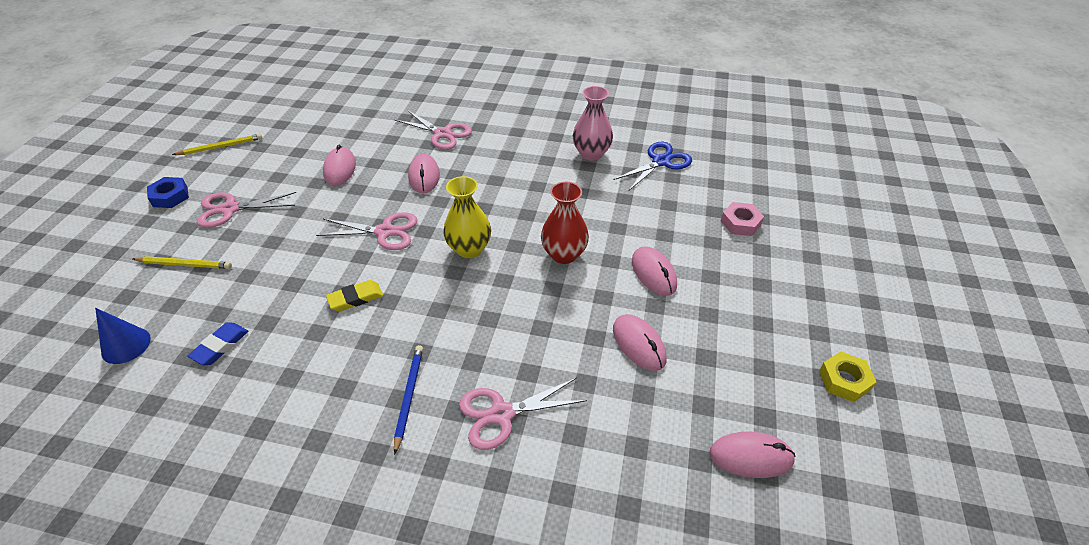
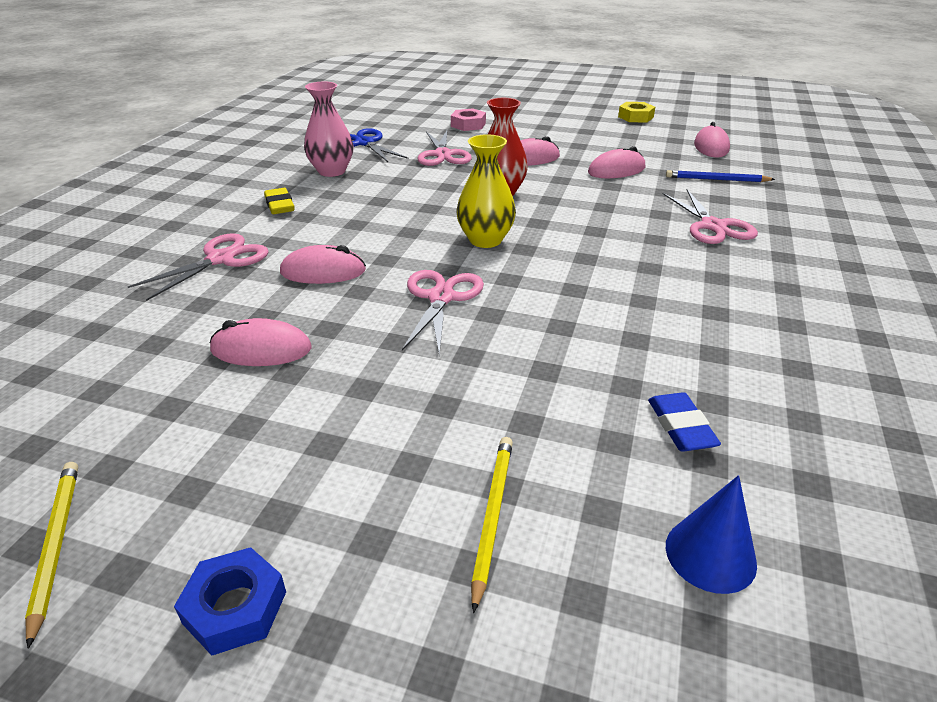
camera: 85 degrees left, 10 degrees down
(220, 346) = (681, 426): blue eraser -> blue eraser turned 45 degrees clockwise
(230, 209) = (329, 478): pink scissors -> pink scissors (443, 155)
(355, 298) = (572, 313): yellow eraser -> yellow eraser (279, 205)
(408, 396) = (712, 271): blue pencil -> blue pencil (716, 179)

